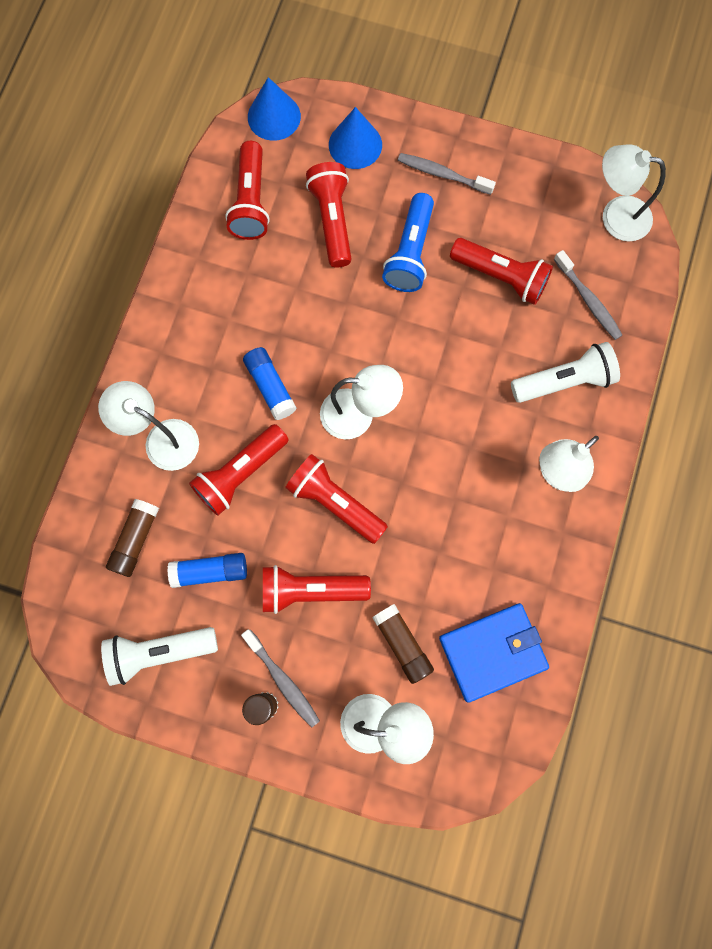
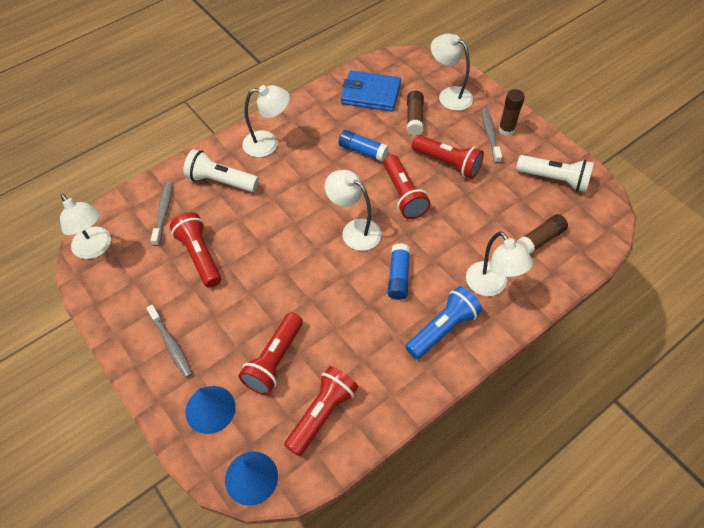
camera: 145 degrees left, 20 degrees down
(210, 571) = (501, 200): blue glue stick -> blue glue stick (362, 151)
(240, 473) = (451, 239): red flashlight -> none
(410, 253) = (241, 305): blue flashlight -> blue flashlight (442, 329)

